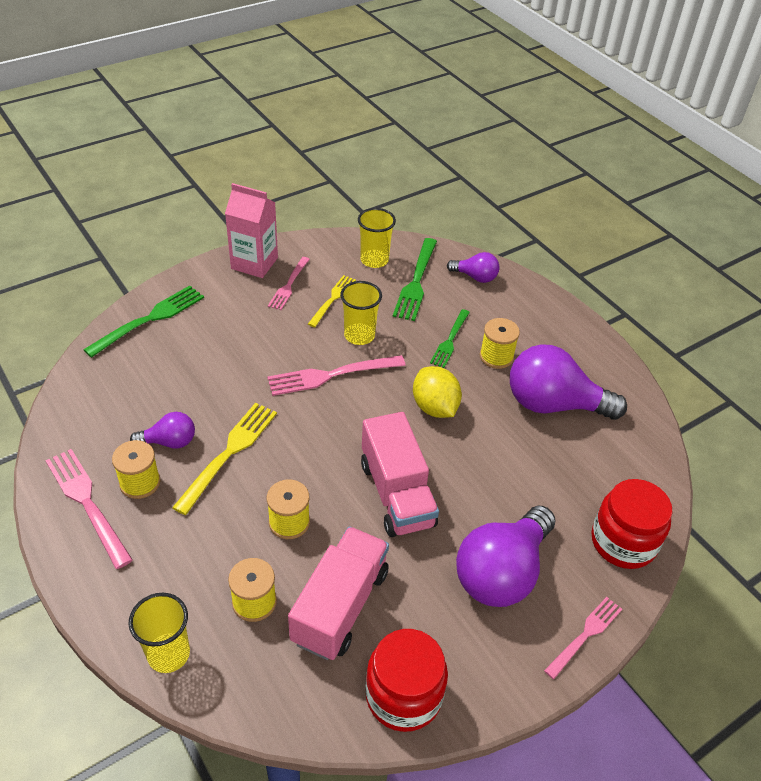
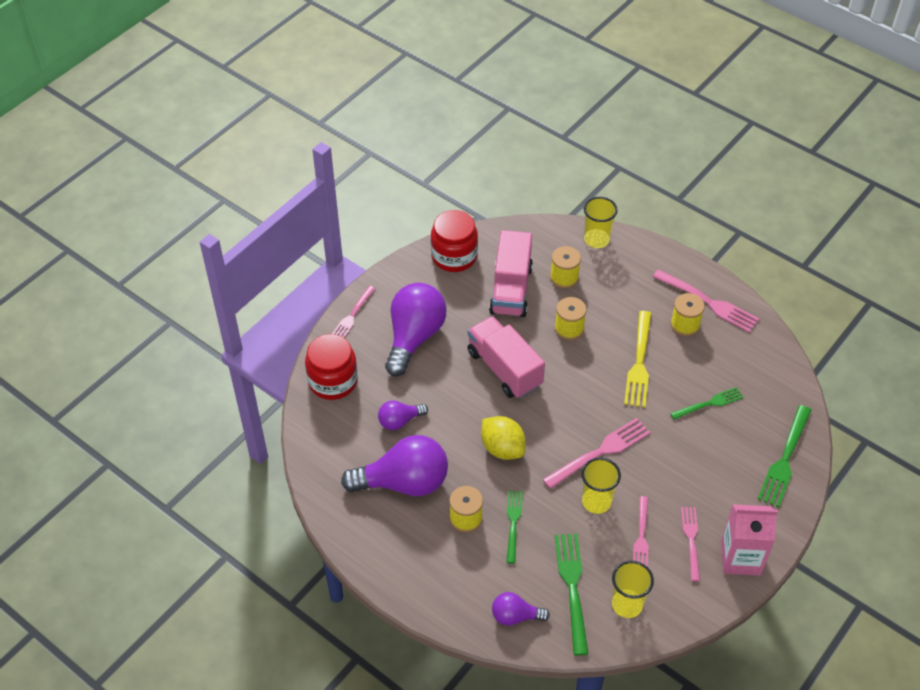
camera: 165 degrees right, 5 degrees up
(169, 442) = (687, 358): purple light bulb -> purple light bulb (399, 421)
(183, 388) = (709, 404): none -> green fork
(332, 299) = (641, 536): yellow fork -> pink fork

